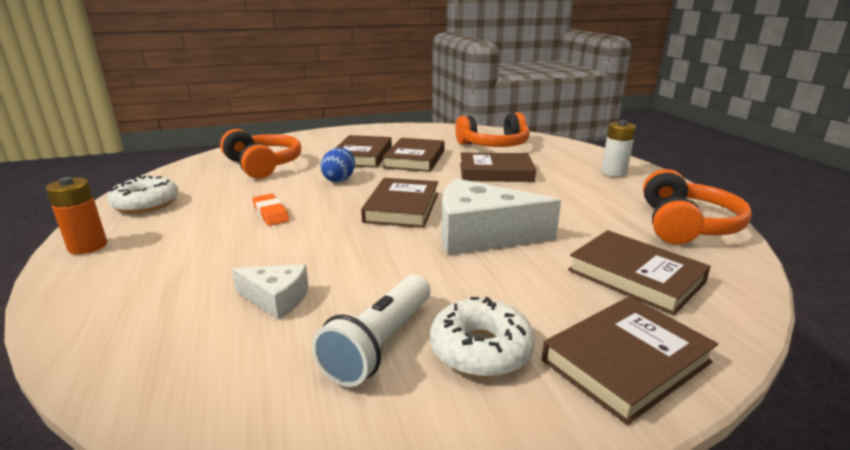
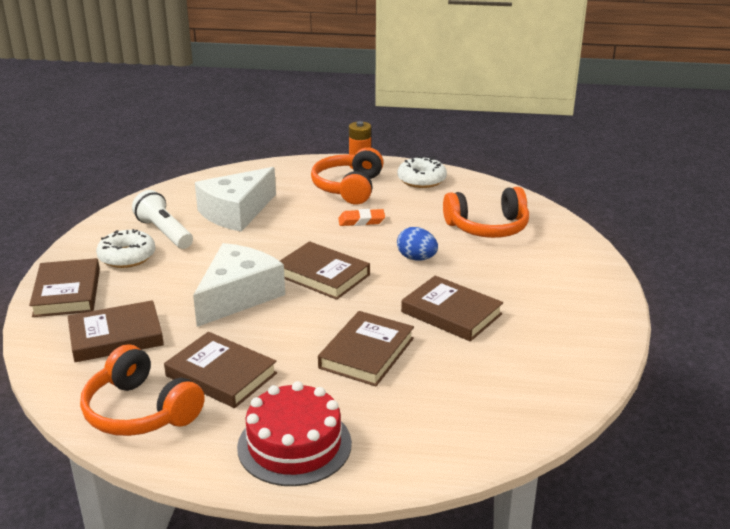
camera: 115 degrees right, 5 degrees up
(276, 299) = (236, 212): white cheese -> white cheese, size x1.93
(362, 156) = (486, 283): brown book -> brown book (221, 375)
(494, 145) = (471, 391): orange headphones -> orange headphones (348, 188)
(613, 172) = (294, 445): white battery -> red cake

